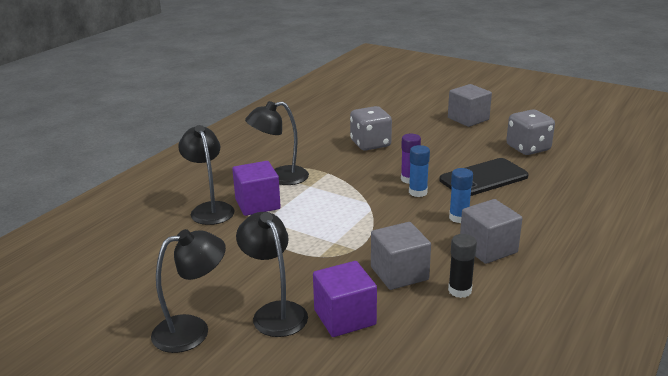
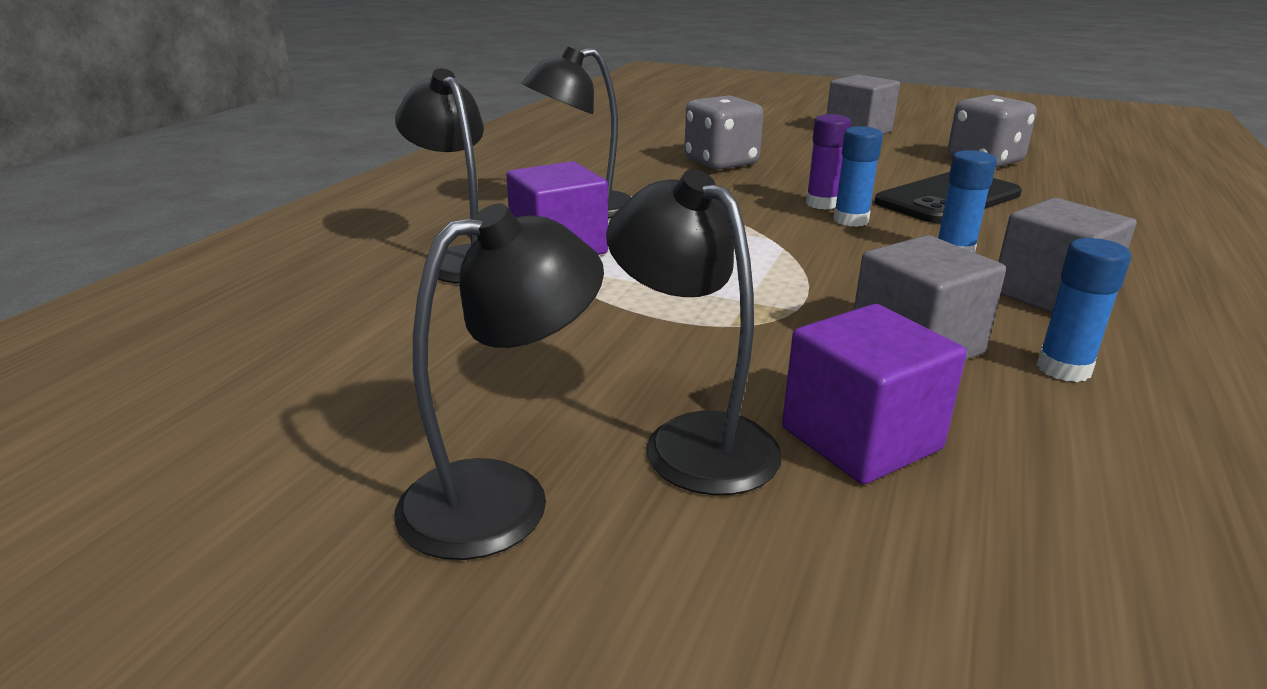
camera: 10 degrees left, 0 degrees up
(460, 290) = (1063, 369): black glue stick -> blue glue stick

